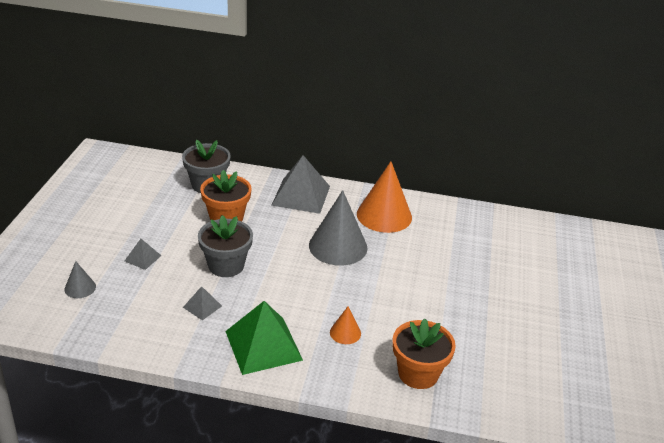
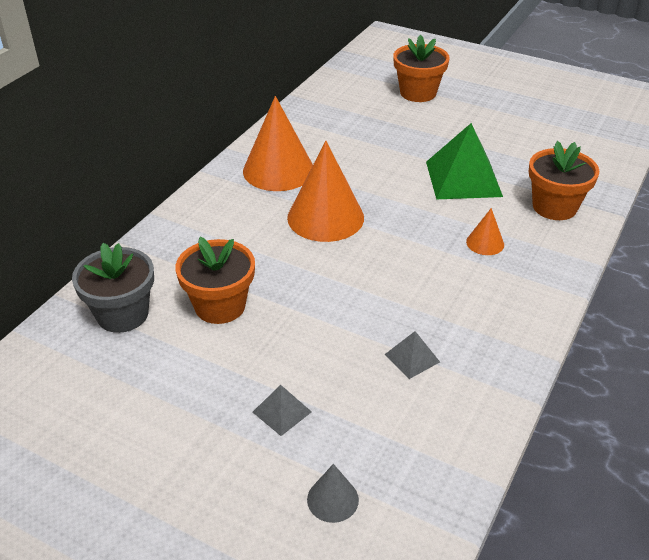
camera: 70 degrees left, 5 degrees up
(226, 265) = (330, 322): grey flower pot -> none
(263, 345) = (497, 312): green pyramid -> green pyramid (463, 179)
(301, 195) = (201, 227): grey pyramid -> none
(338, 246) = (325, 217): grey cone -> orange cone
(551, 272) = (418, 93): none -> orange flower pot

